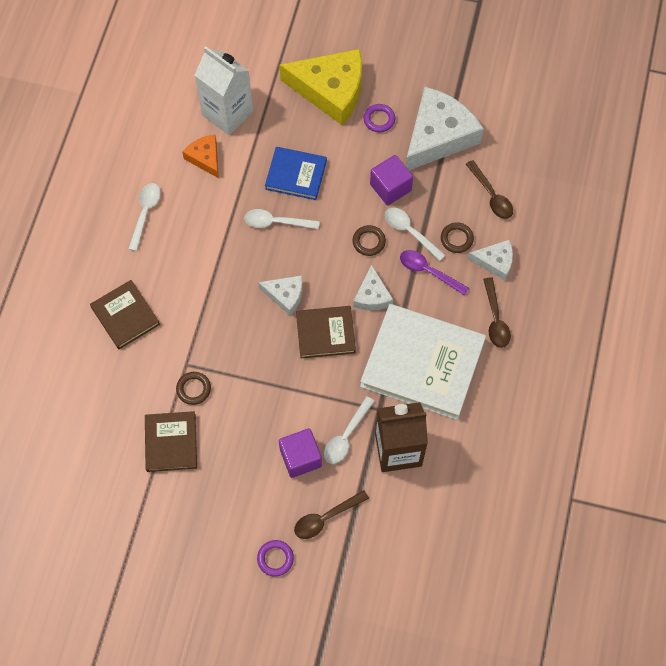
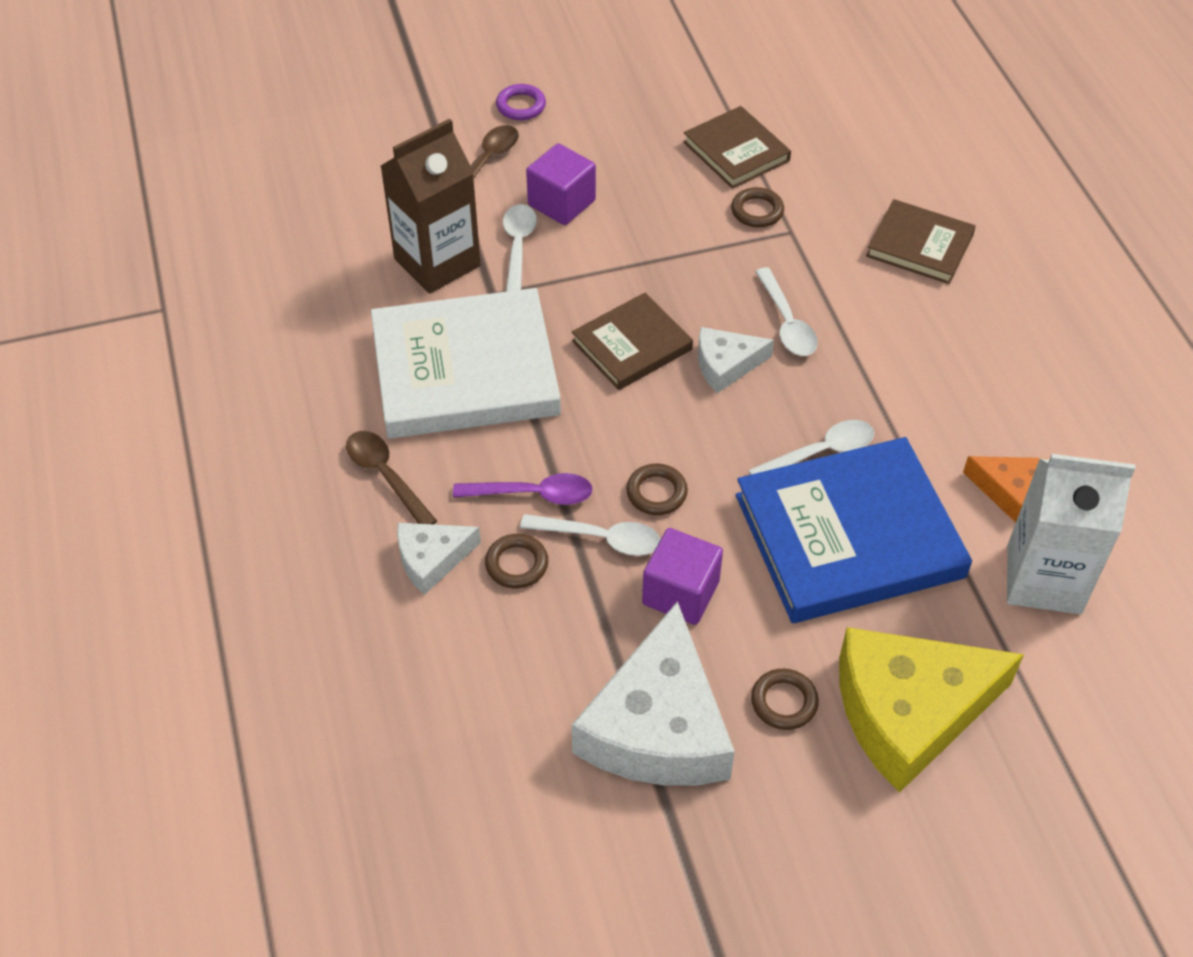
camera: 150 degrees right, 15 degrees down
(145, 213) = (1019, 374): white spoon -> white spoon (787, 323)
(296, 175) = (849, 536): blue book -> blue book, size x1.83
(372, 295) = (598, 422): white cheese -> none
(379, 119) = (784, 702): purple ring -> brown ring
(491, 195) = (498, 665): brown spoon -> none

